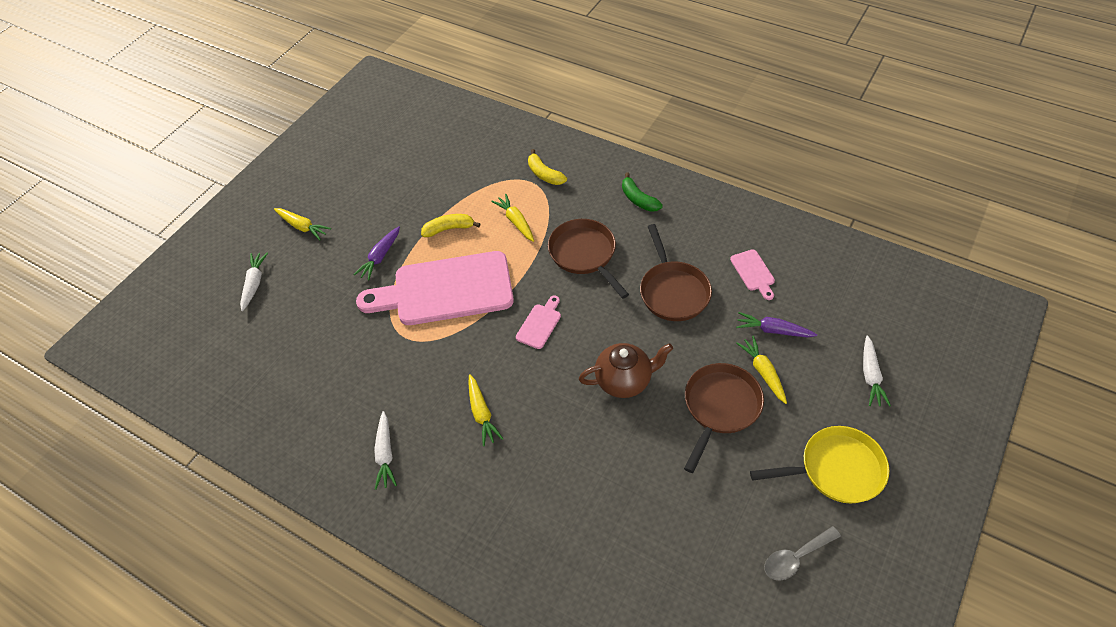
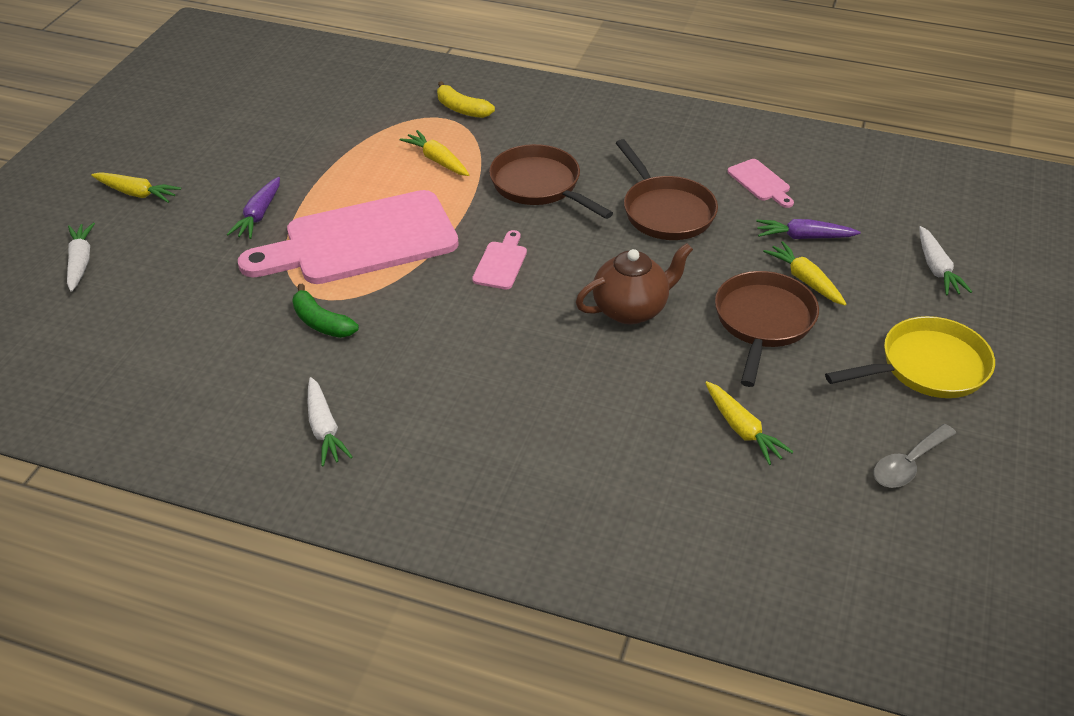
camera: 15 degrees left, 10 degrees down
(449, 229) = (348, 176): yellow banana -> none
(482, 413) = (449, 367): yellow carrot -> yellow carrot (742, 429)
(638, 199) = (592, 123): green banana -> green banana (321, 322)

